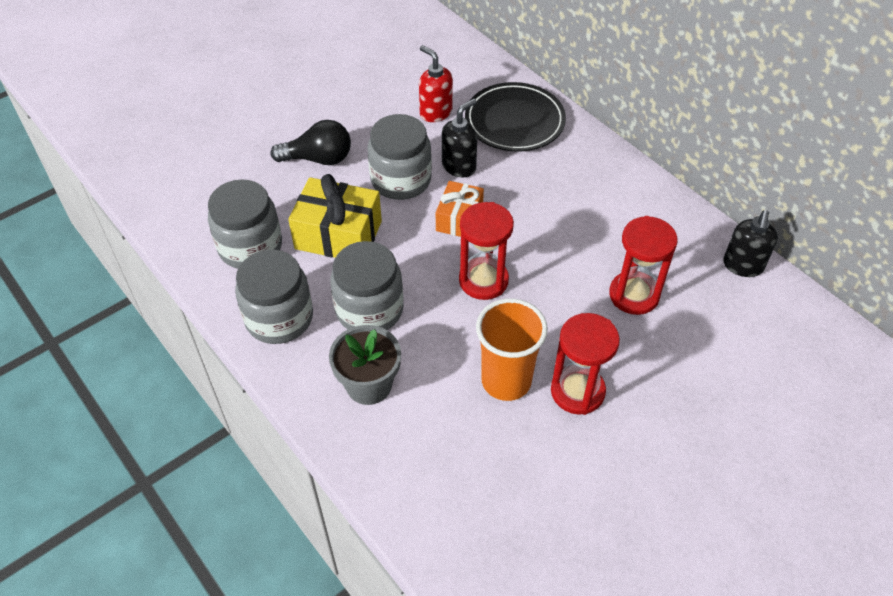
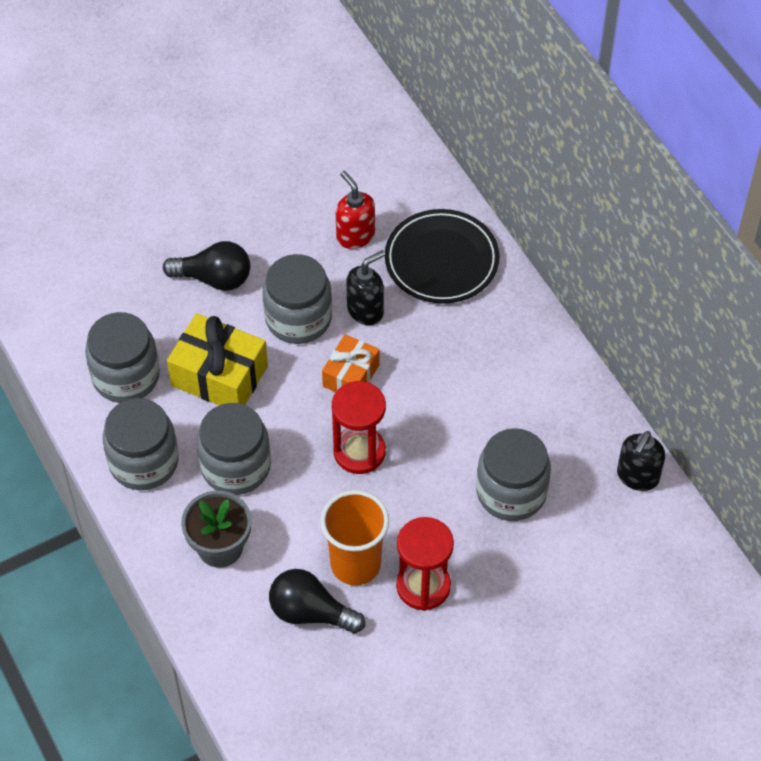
camera: 10 degrees right, 5 degrees up
(473, 434) = (310, 612): none -> black light bulb
(634, 295) = (511, 492): red hourglass -> grey jar

